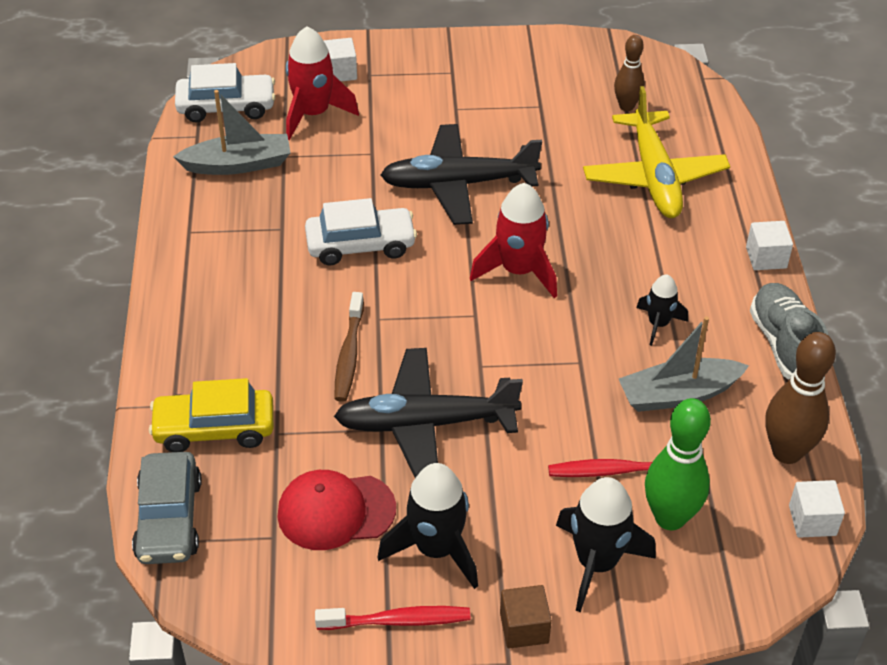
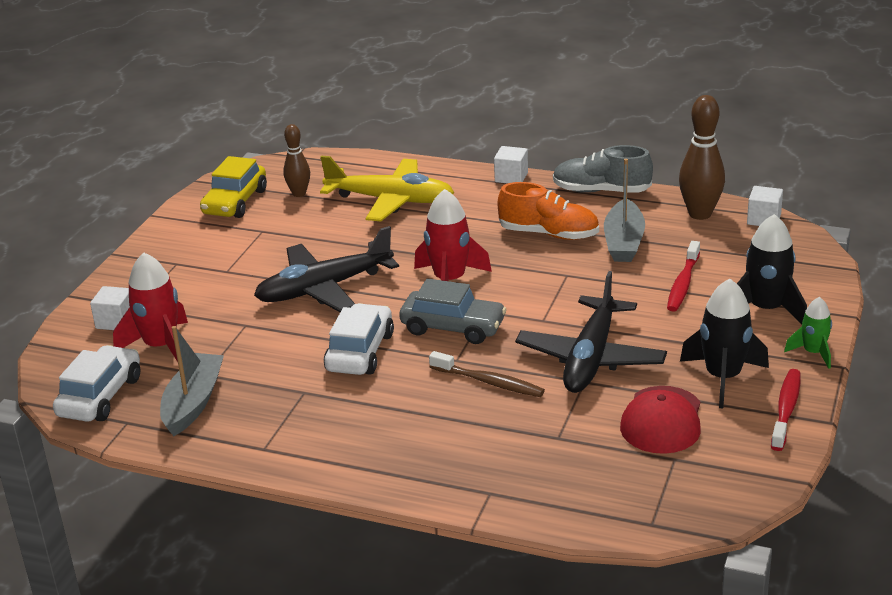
camera: 65 degrees left, 15 degrees down
(169, 519) = (627, 515): grey car -> grey car (453, 327)
(214, 429) = (534, 472): yellow car -> yellow car (235, 202)
(458, 184) = (324, 288): black plane -> black plane turned 45 degrees clockwise
(524, 628) = (813, 353): brown cube -> green rocket
(658, 324) = (549, 234): black rocket -> orange shoe
(670, 518) = (737, 271): green bowling pin -> none

